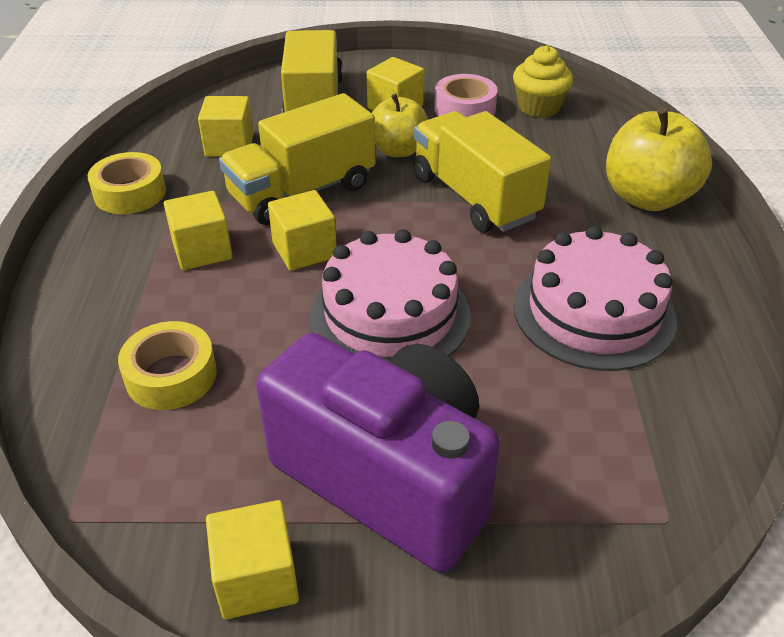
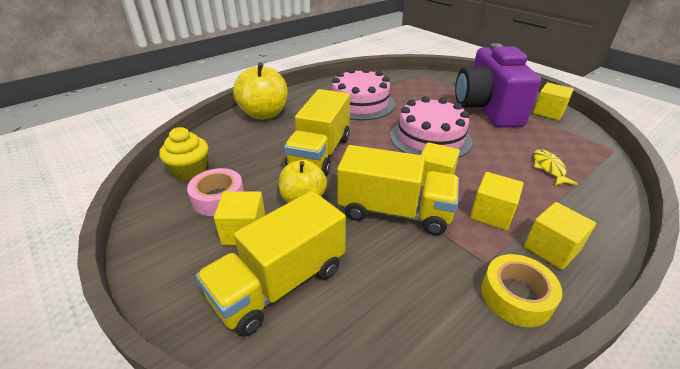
camera: 130 degrees left, 5 degrees down
(171, 375) = (548, 168): yellow tape -> yellow fish
(229, 145) = (396, 288): yellow cube -> yellow cube (551, 249)

